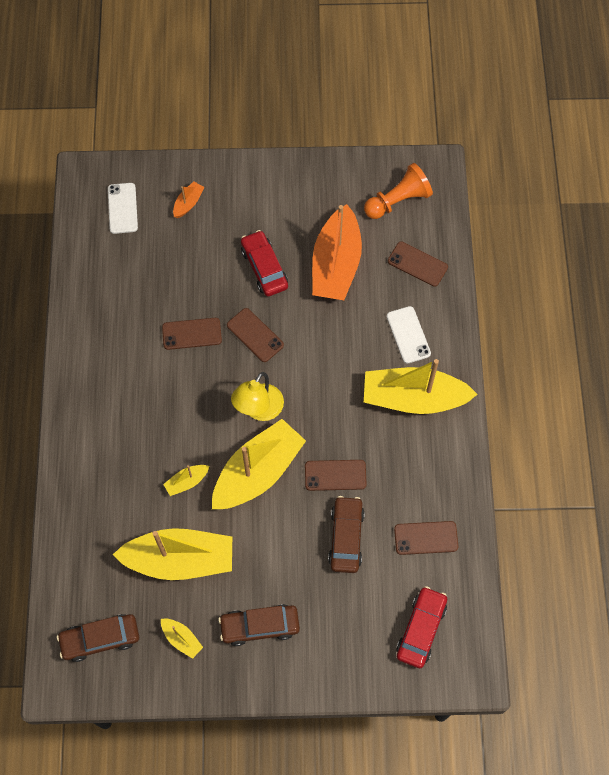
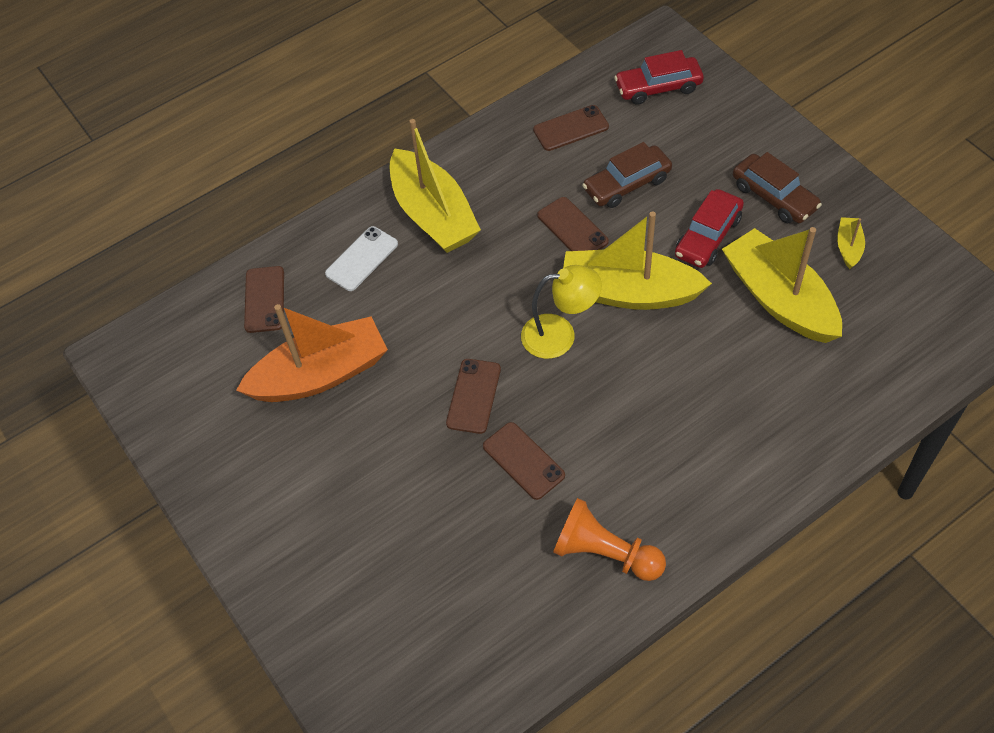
camera: 120 degrees left, 10 degrees down
(100, 639) = (920, 311): brown car -> none
(122, 208) = (408, 670): white phone -> none
(187, 482) = (697, 347): yellow boat -> none
(188, 203) = (344, 592): orange boat -> none
(264, 268) = (378, 443): red car -> red car (708, 236)
(398, 201) = (188, 365): orange pawn -> orange pawn (605, 553)
(426, 538) = (571, 128): brown phone -> brown phone turned 75 degrees counterclockwise

